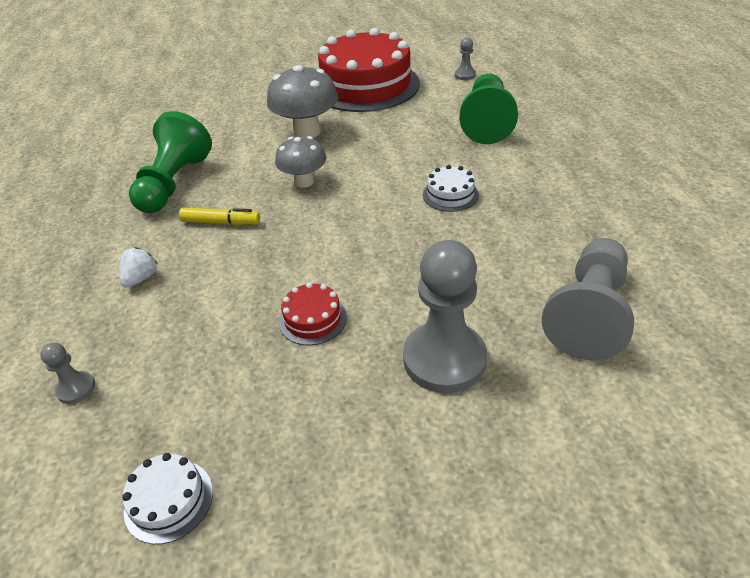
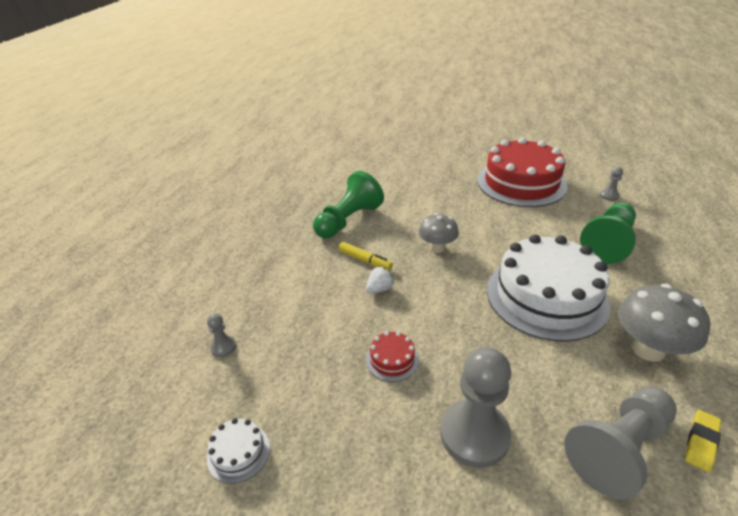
camera: 25 degrees right, 5 degrees down
(141, 278) = (296, 284): white strawberry -> white strawberry (379, 289)
(307, 132) = (458, 208): grey mushroom -> grey mushroom (648, 349)
(450, 194) = (546, 296): white cake -> white cake, size x2.50
(655, 278) = (701, 442): none -> yellow eraser

